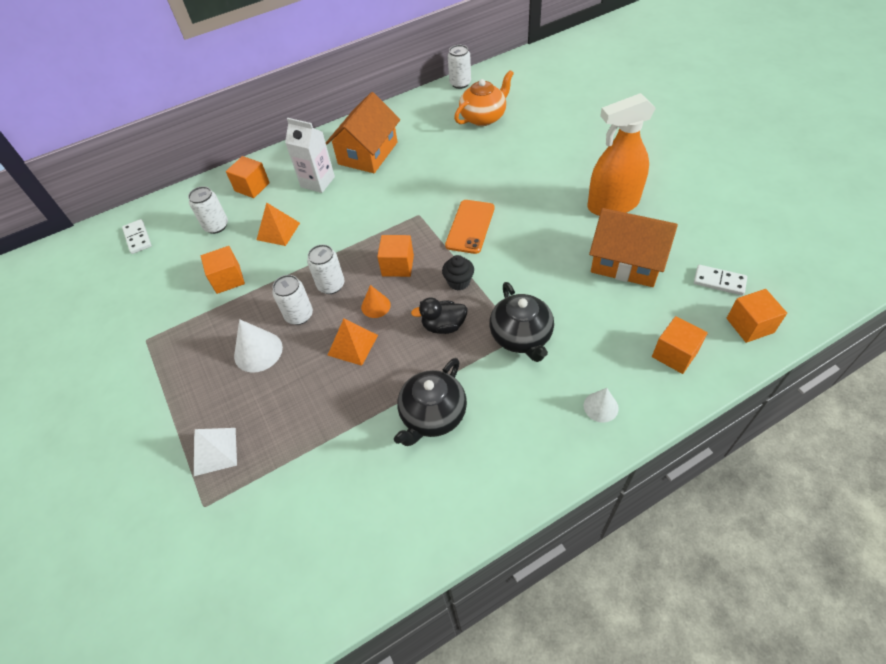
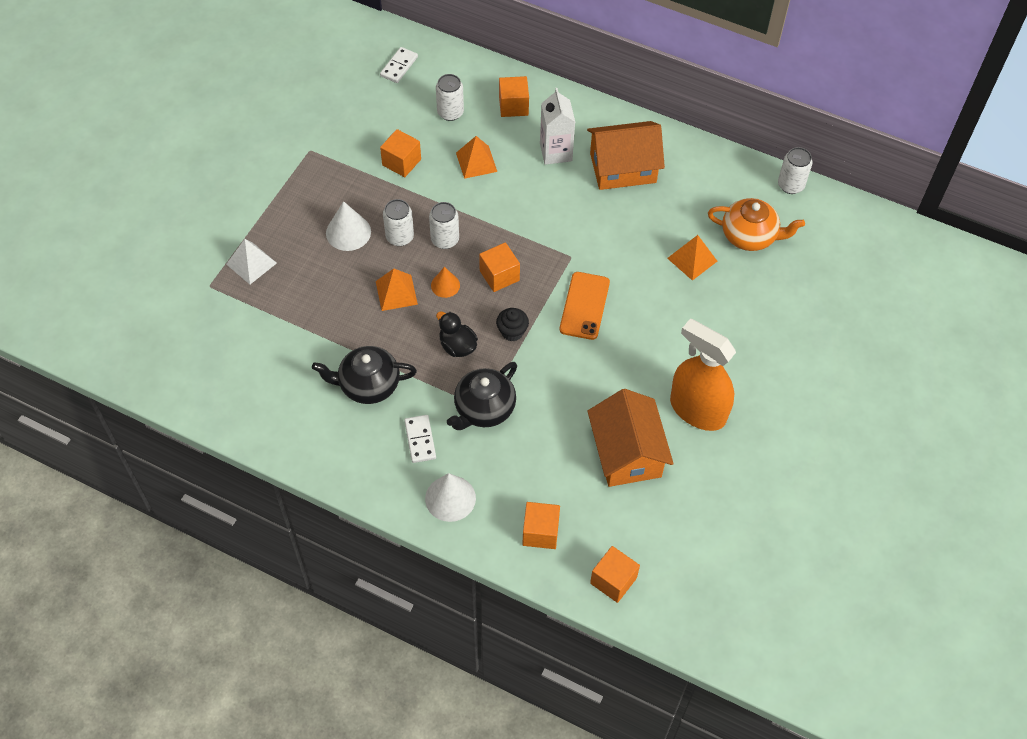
camera: 50 degrees right, 5 degrees up
(470, 226) = (584, 306): orange phone -> orange phone turned 60 degrees counterclockwise
(478, 152) = (692, 259): none -> orange pyramid
(601, 407) = (450, 498): white cone -> white cone, size x1.59
(719, 281) = (652, 538): white domino -> white domino (420, 440)

